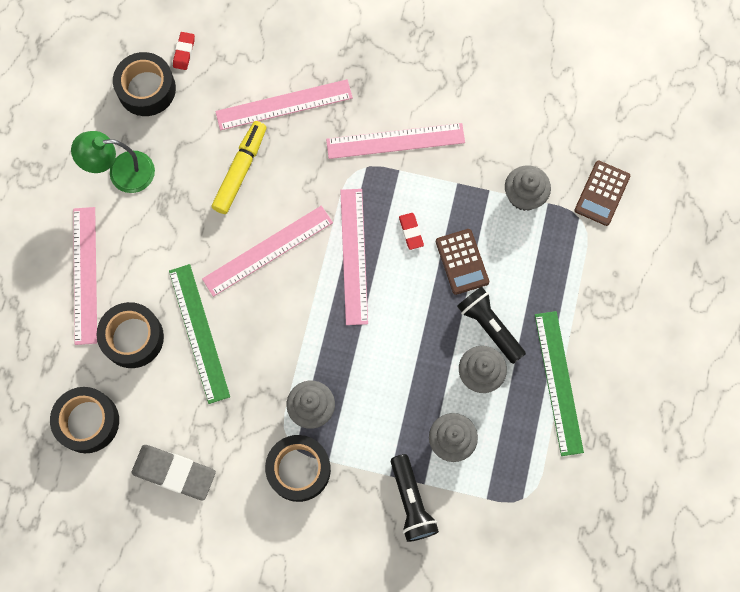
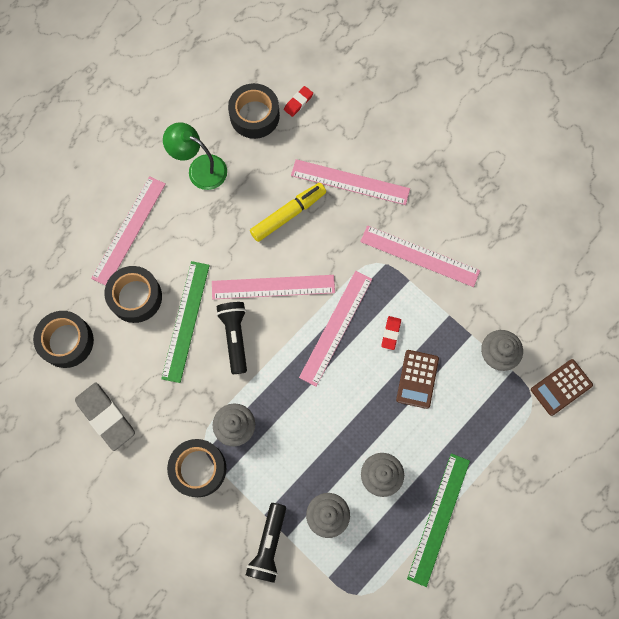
camera: 30 degrees right, 0 degrees up
(489, 326) = (409, 442): black flashlight -> black flashlight (235, 337)

